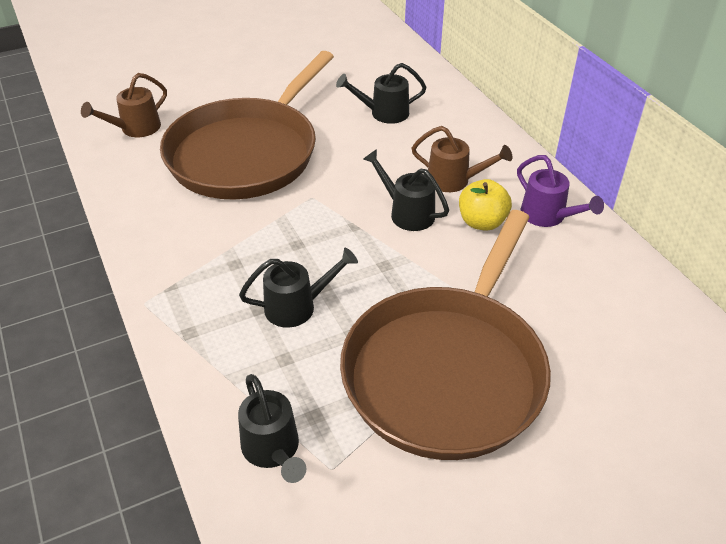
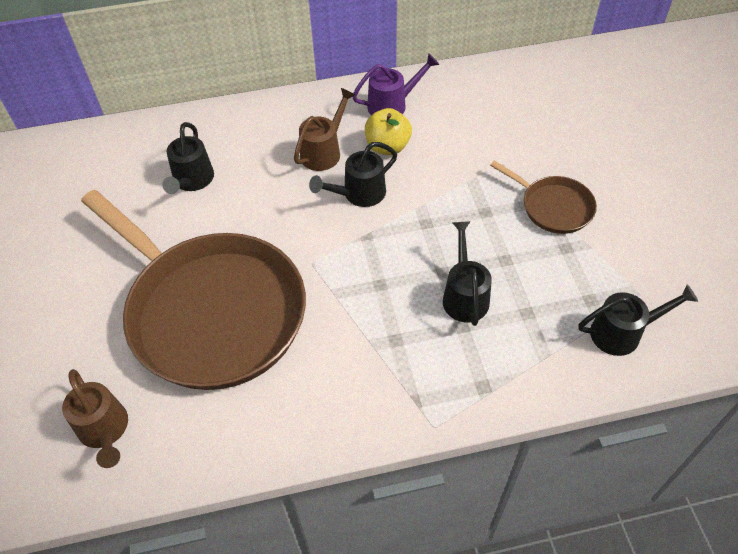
camera: 75 degrees left, 10 degrees up
(447, 371) = (553, 207): brown pan -> brown pan, size x0.44

